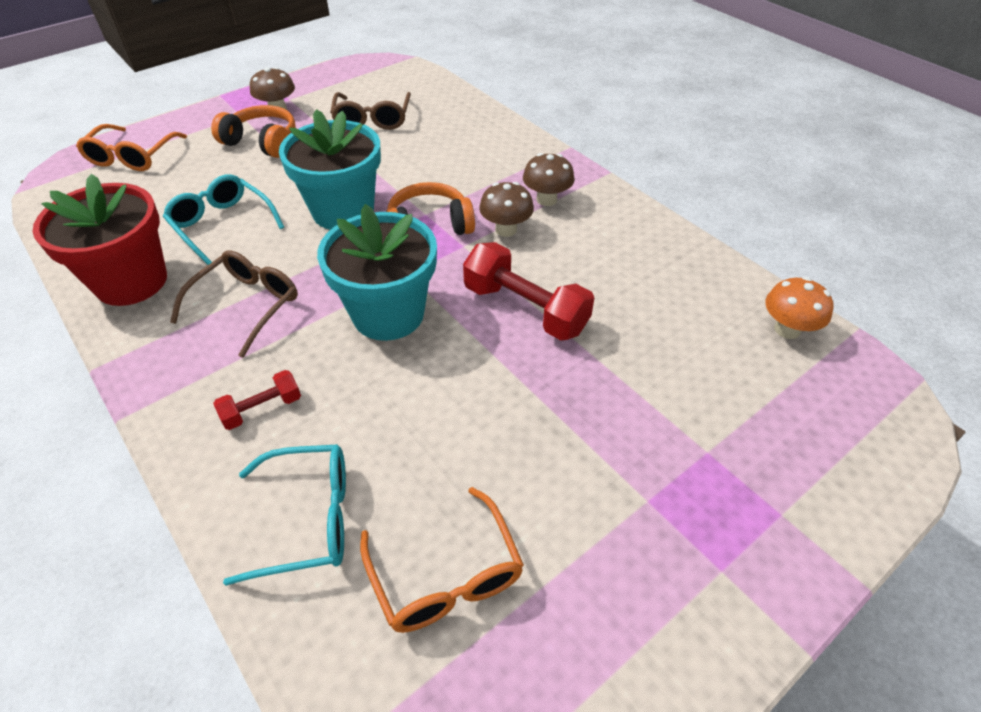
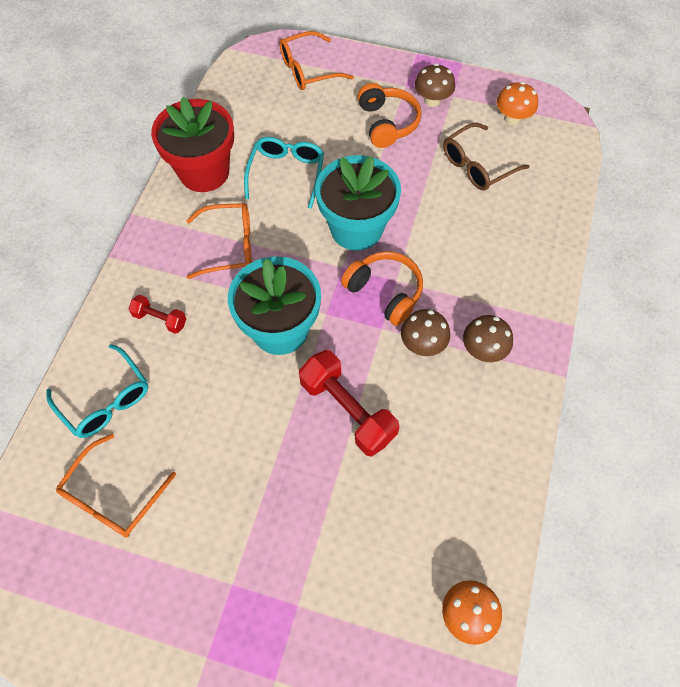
camera: 55 degrees right, 15 degrees up
(247, 305) = (229, 246): brown glasses -> orange glasses
(354, 84) = (512, 118): none -> orange mushroom
(525, 309) = (347, 410): red dumbbell -> red dumbbell turned 45 degrees counterclockwise

